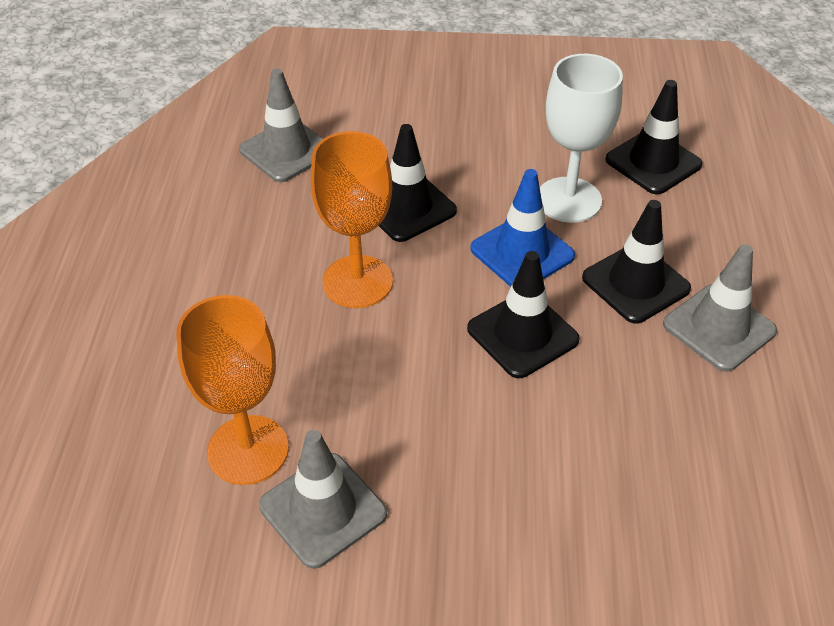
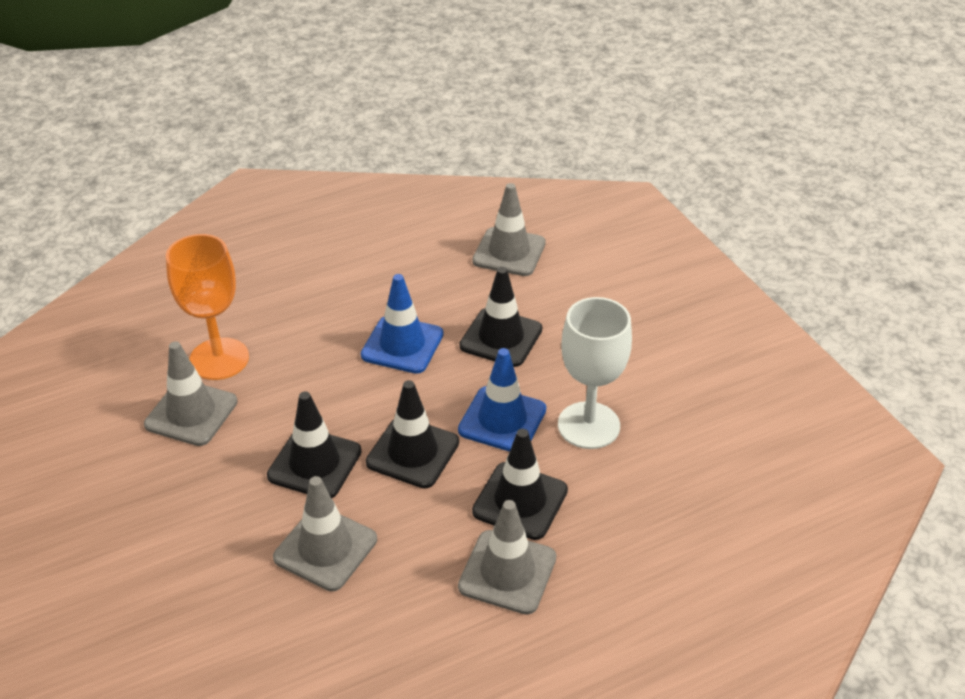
camera: 60 degrees right, 5 degrees down
(357, 281) = (402, 345): orange goblet -> blue traffic cone
(616, 455) = (325, 548): none -> grey traffic cone
(653, 162) = (688, 463): black traffic cone -> black traffic cone (314, 464)

